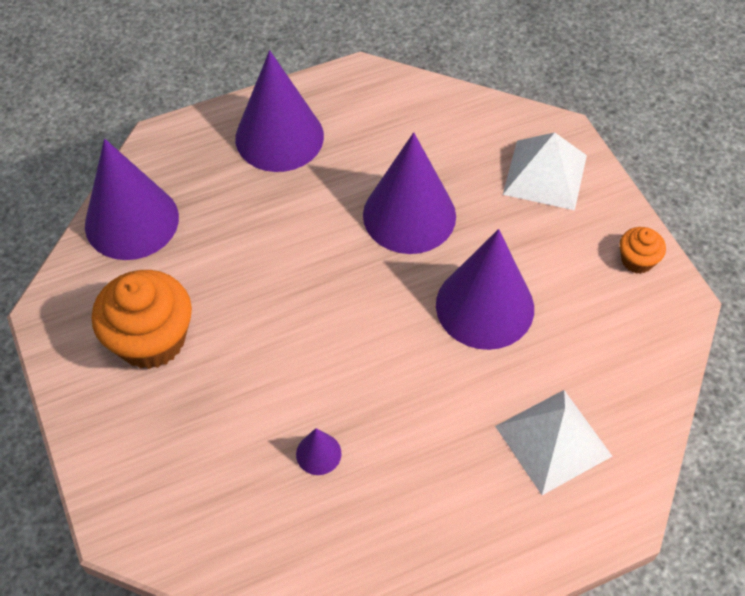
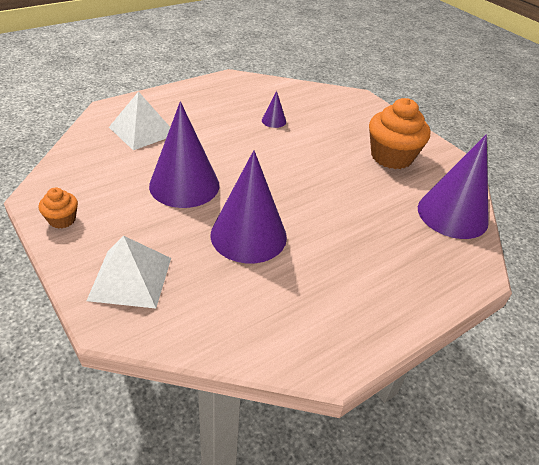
camera: 165 degrees right, 15 degrees down
(279, 137) = (381, 287): purple cone -> none

